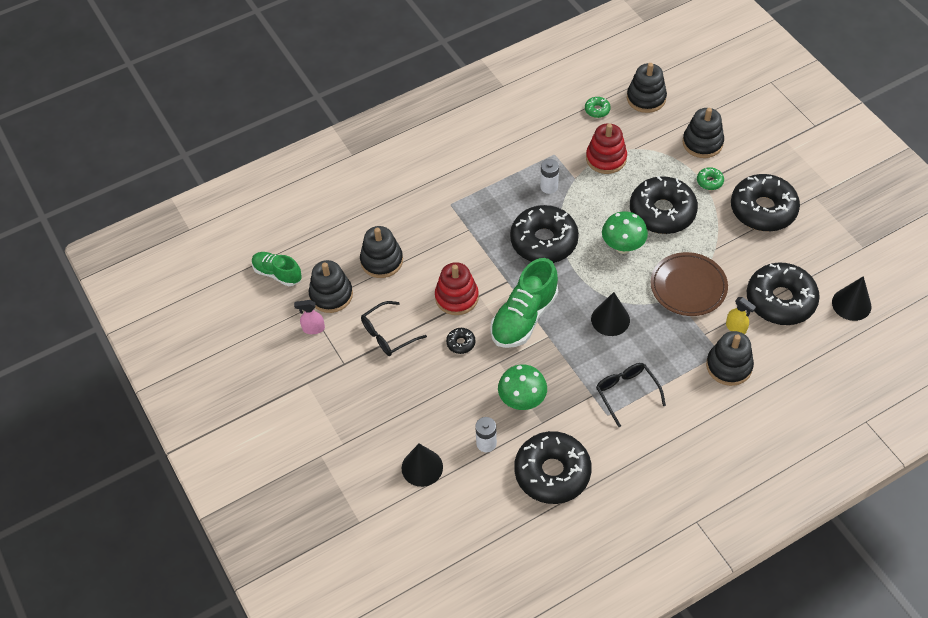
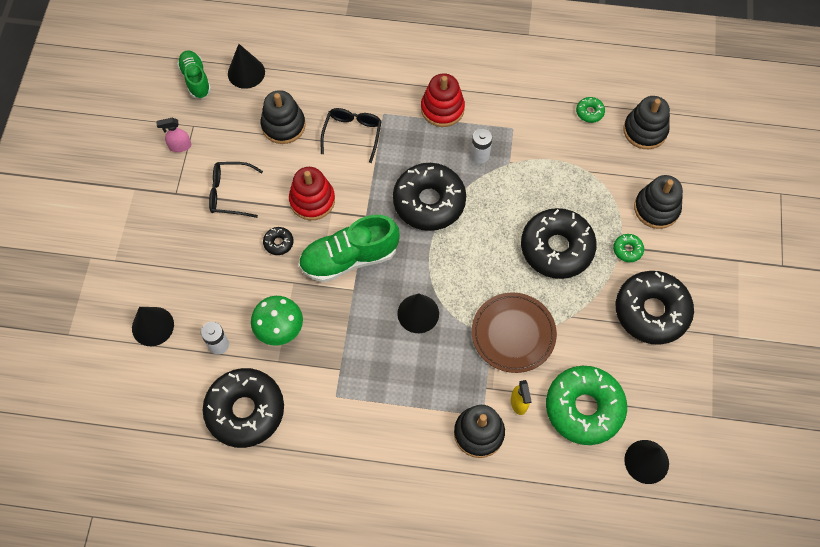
camera: 35 degrees right, 10 degrees up
(313, 329) = (180, 146): pink spray bottle -> pink spray bottle turned 45 degrees counterclockwise
(314, 243) = (246, 72): none -> black cone
(331, 295) = (219, 127): black stacking toy -> none
(606, 158) = (554, 163): red stacking toy -> red stacking toy (442, 109)
(622, 247) = (491, 255): green mushroom -> none
(626, 393) = (369, 389): black glasses -> black glasses (352, 134)
(780, 300) = (584, 408): black donut -> green donut

